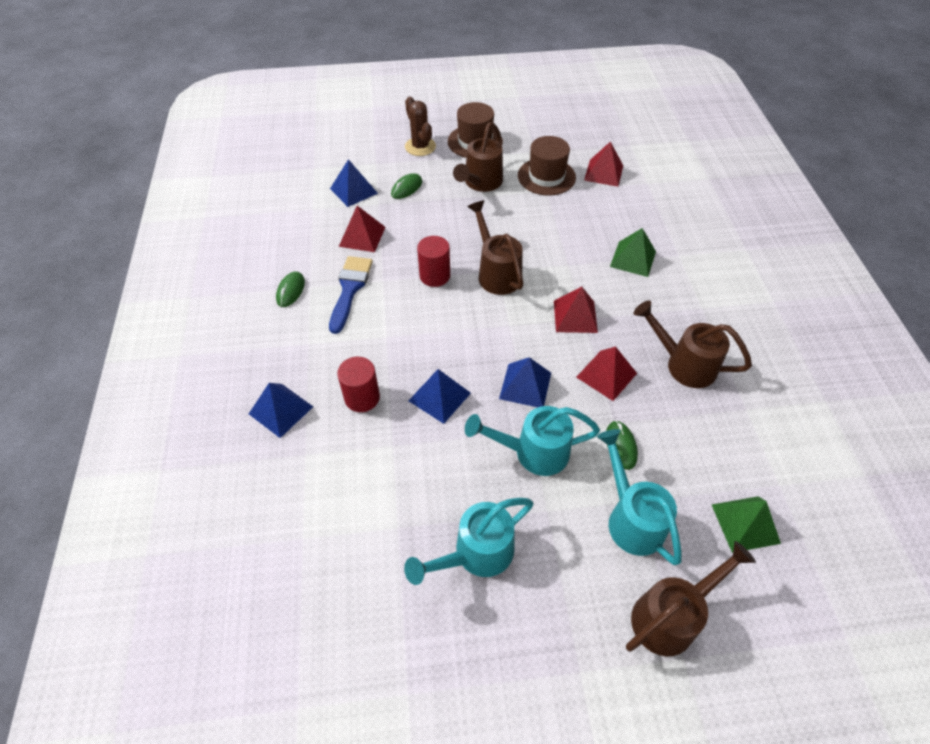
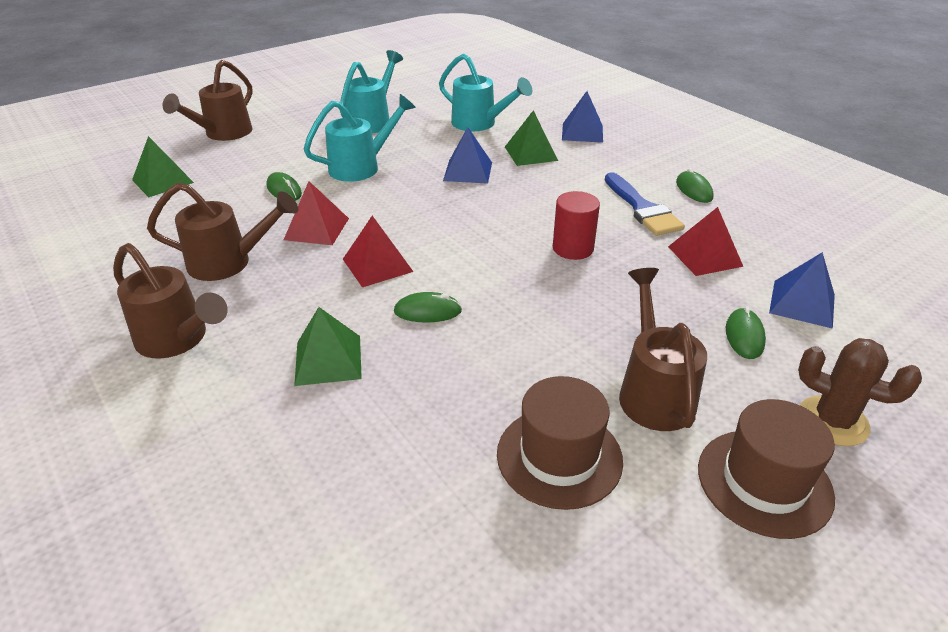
camera: 150 degrees right, 15 degrees down
(362, 397) = (531, 153): red cylinder -> green pyramid
(496, 273) = (505, 275): brown watering can -> brown watering can (178, 340)
(525, 385) = (396, 199): blue pyramid -> none
(561, 267) = (427, 311): none -> green mouse
(603, 173) = (456, 520): red pyramid -> none
(631, 518) = (263, 160): turquoise watering can -> turquoise watering can (479, 124)

